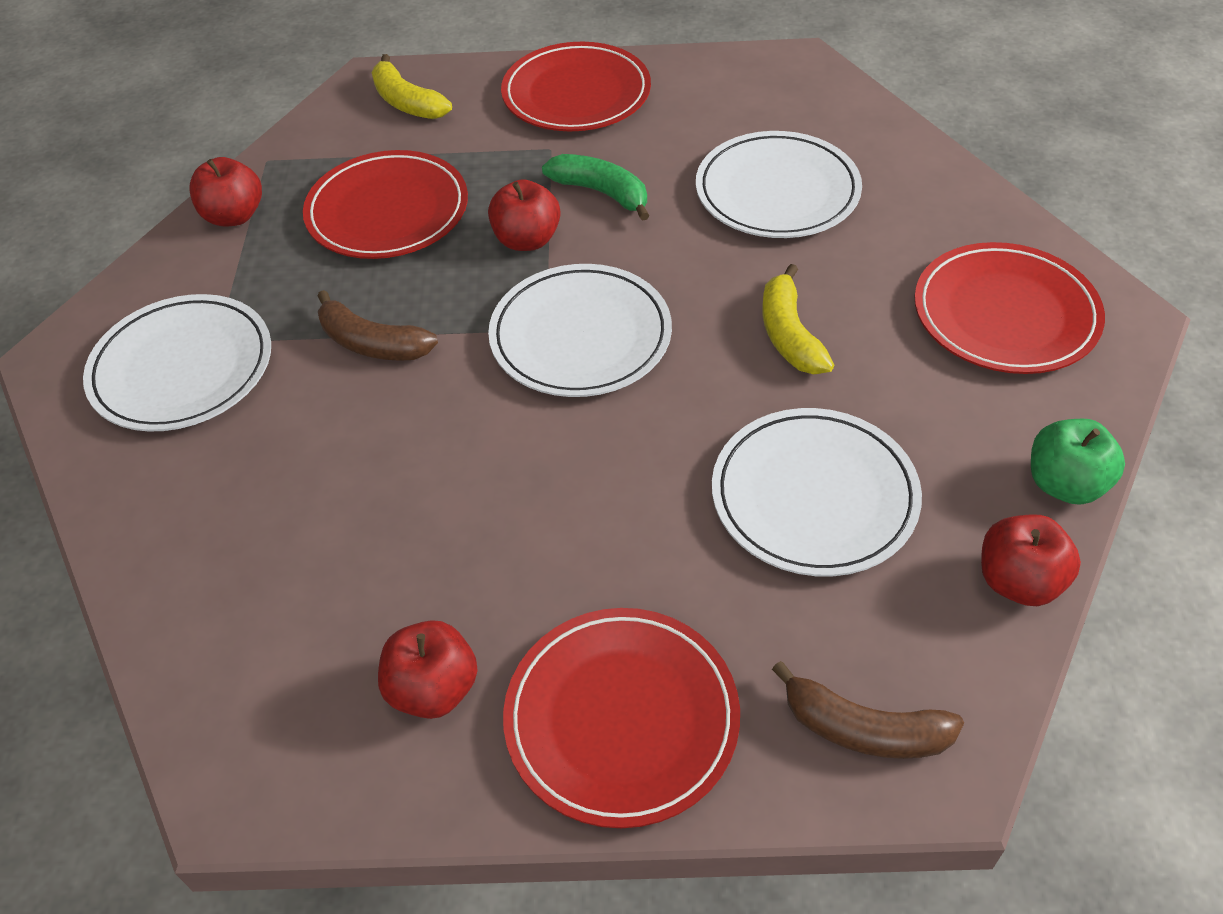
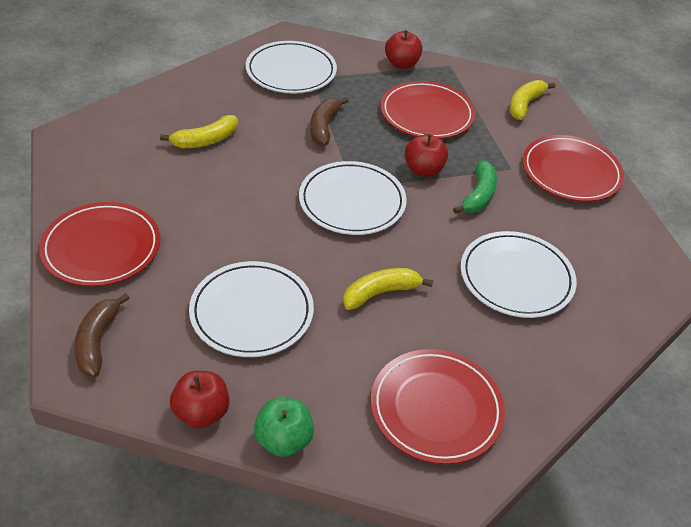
camera: 70 degrees right, 5 degrees down
(348, 524) = (205, 140): none -> yellow banana
(433, 689) = (115, 183): red apple -> none

